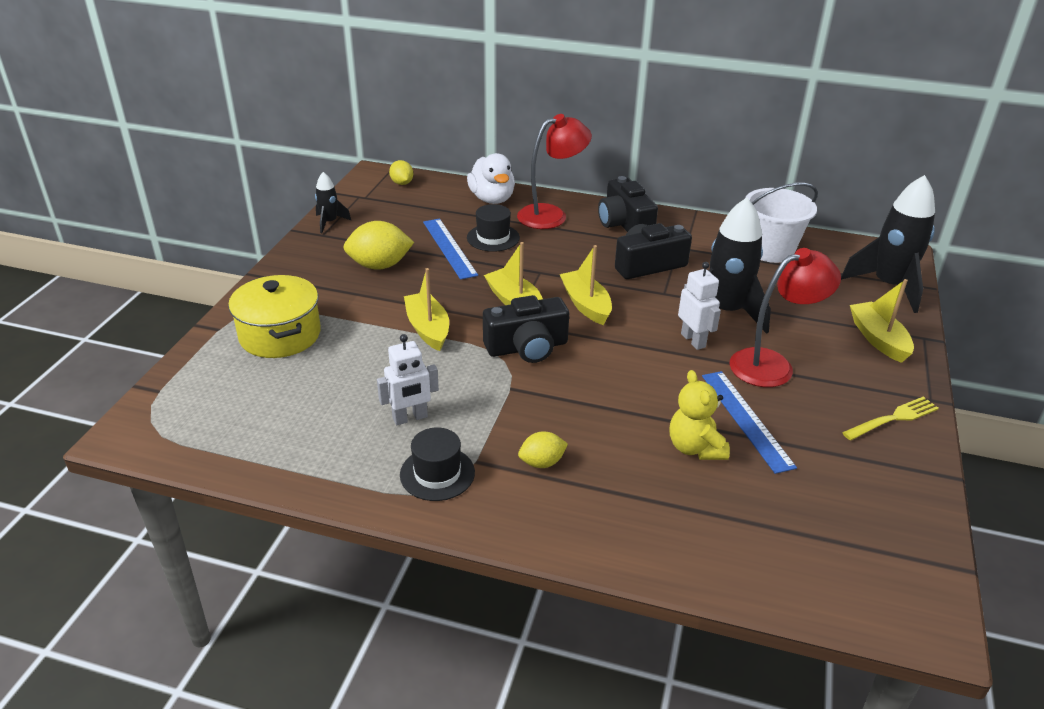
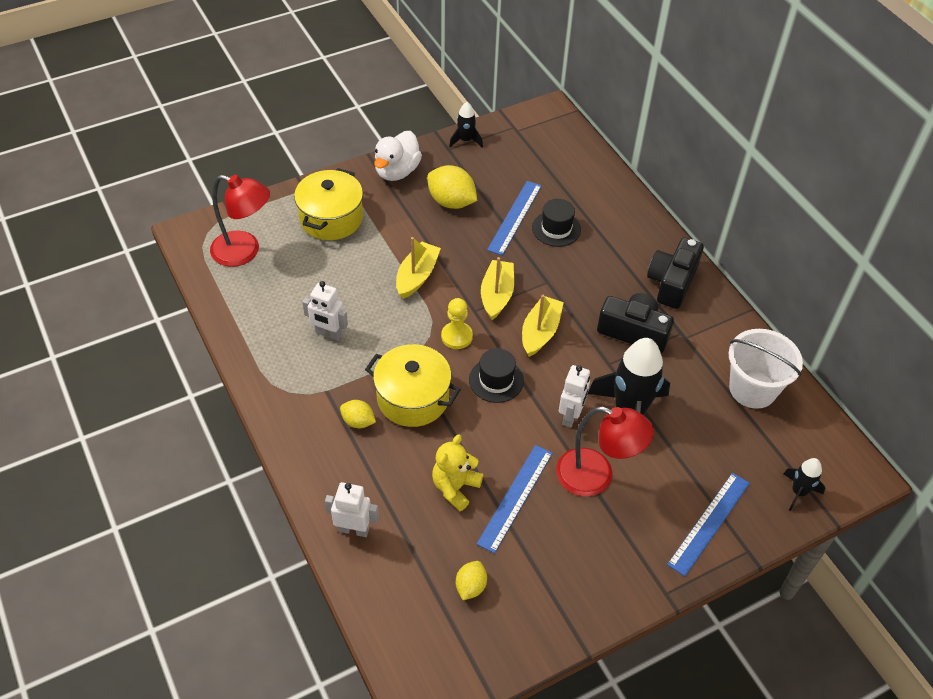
camera: 45 degrees right, 15 degrees up
(402, 183) = (559, 132): yellow lemon -> yellow lemon (470, 586)
(437, 473) = (298, 381): black hat -> black hat (496, 380)
(492, 199) = (604, 191): white duck -> white duck (397, 171)
(527, 347) = (456, 336): black camera -> yellow pawn
(551, 215) = (627, 236): red lamp -> red lamp (244, 252)
(560, 412) = (413, 398): none -> yellow pot
(670, 546) = (354, 529): none -> white robot
(878, 339) = (709, 523): yellow boat -> blue ruler
(889, 286) = (798, 492): black rocket -> black rocket, size x0.50
(893, 418) = (614, 581): yellow fork -> none

